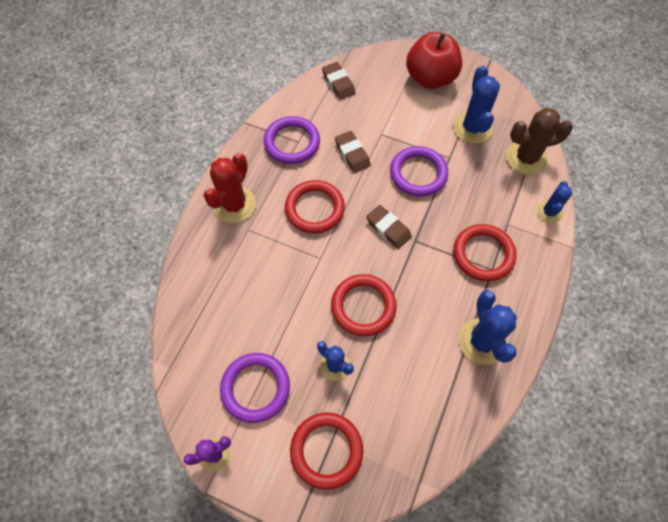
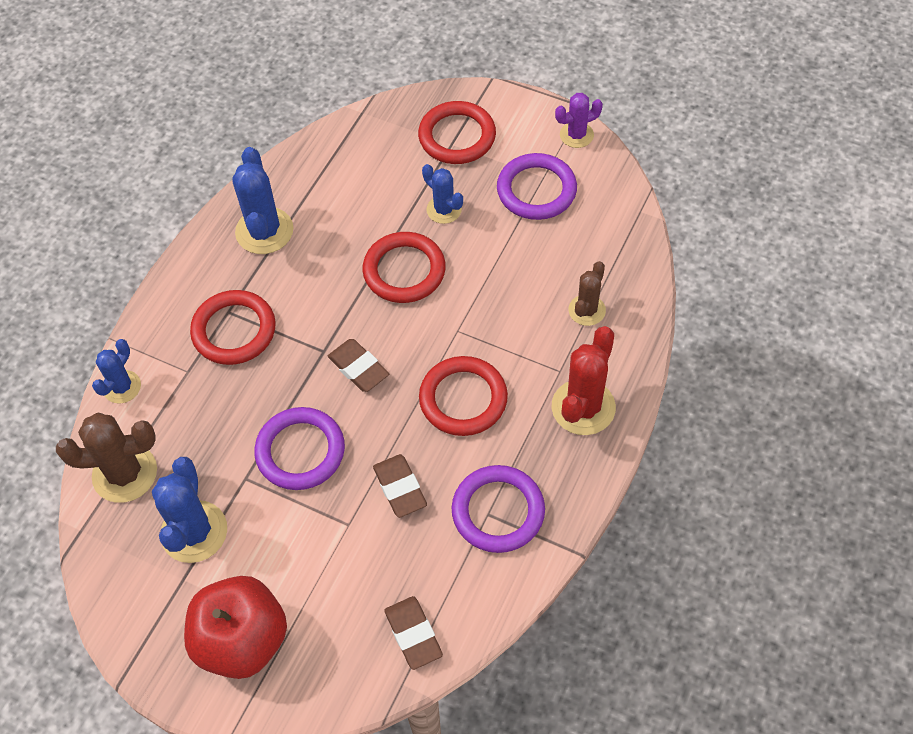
camera: 175 degrees left, 5 degrees down
(224, 275) = (587, 310): none -> brown cactus

